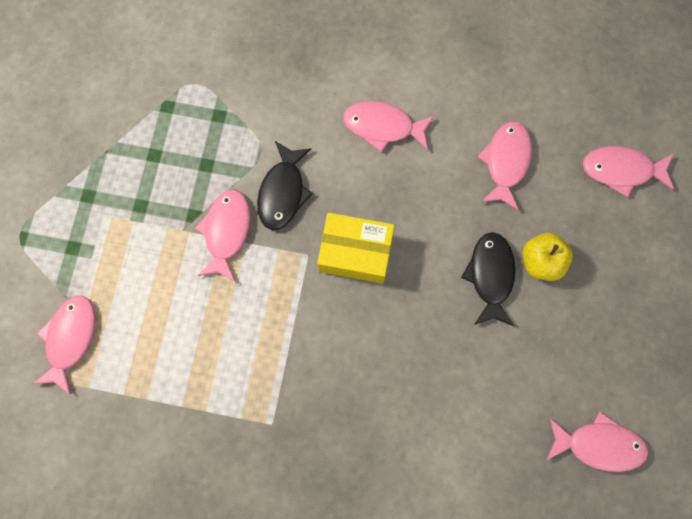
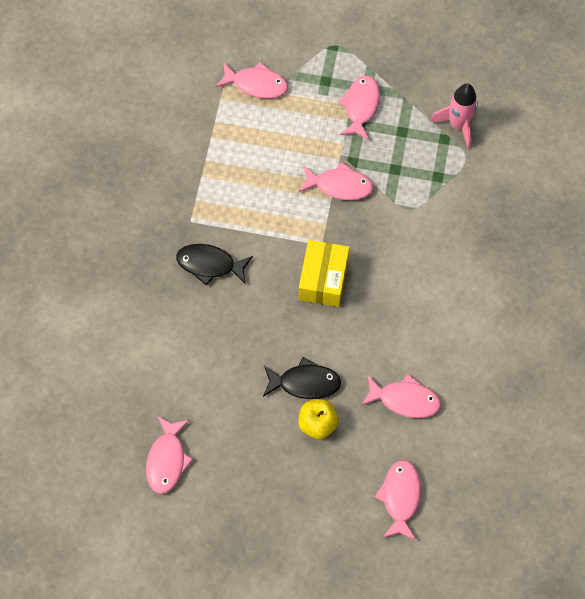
camera: 90 degrees right, 10 degrees down
(149, 90) = (458, 125): none -> pink rocket
(283, 192) = (373, 225): black fish -> black fish (210, 264)
(383, 126) = (433, 301): pink fish -> pink fish (360, 106)

